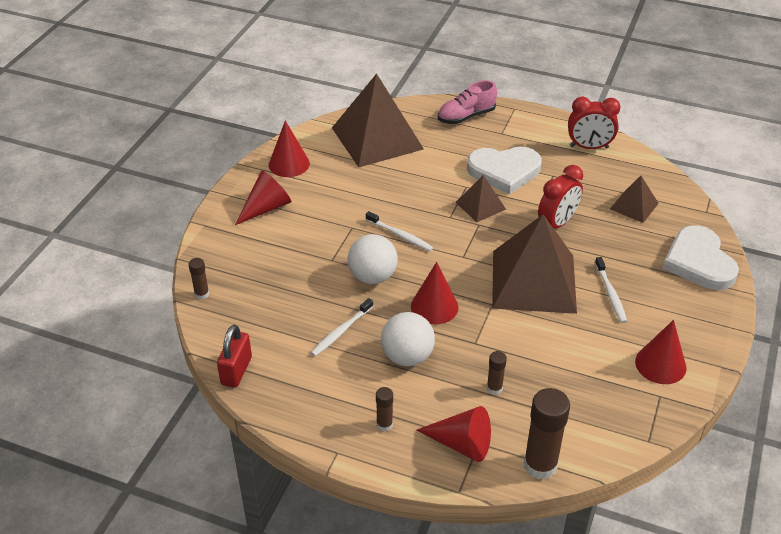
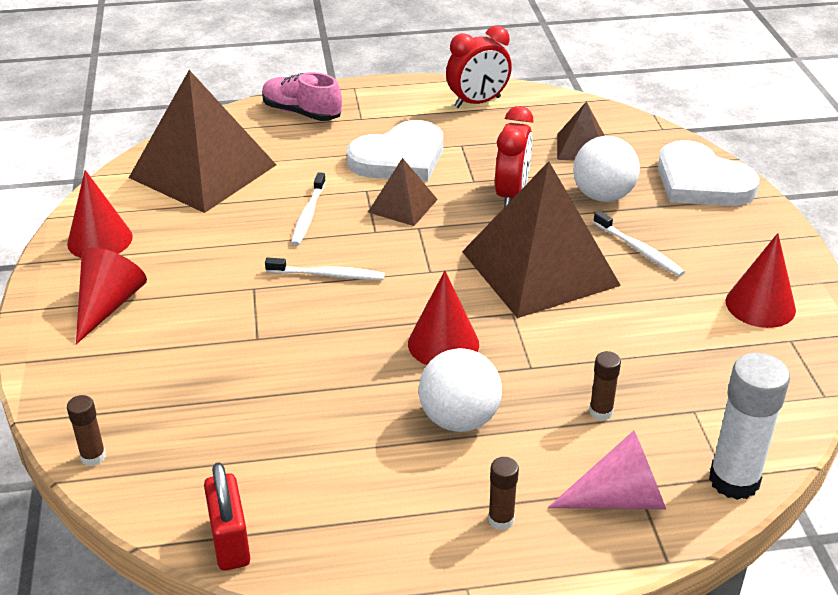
camera: 30 degrees left, 5 degrees down
(341, 331) = (343, 424): white toothbrush -> white toothbrush (308, 215)
(372, 277) = (331, 338): white ball -> white ball (602, 196)
(461, 444) = (619, 498): red cone -> pink cone
(466, 116) = (301, 113): pink shoe -> pink shoe turned 90 degrees clockwise
(540, 465) = (734, 480): brown glue stick -> white glue stick

